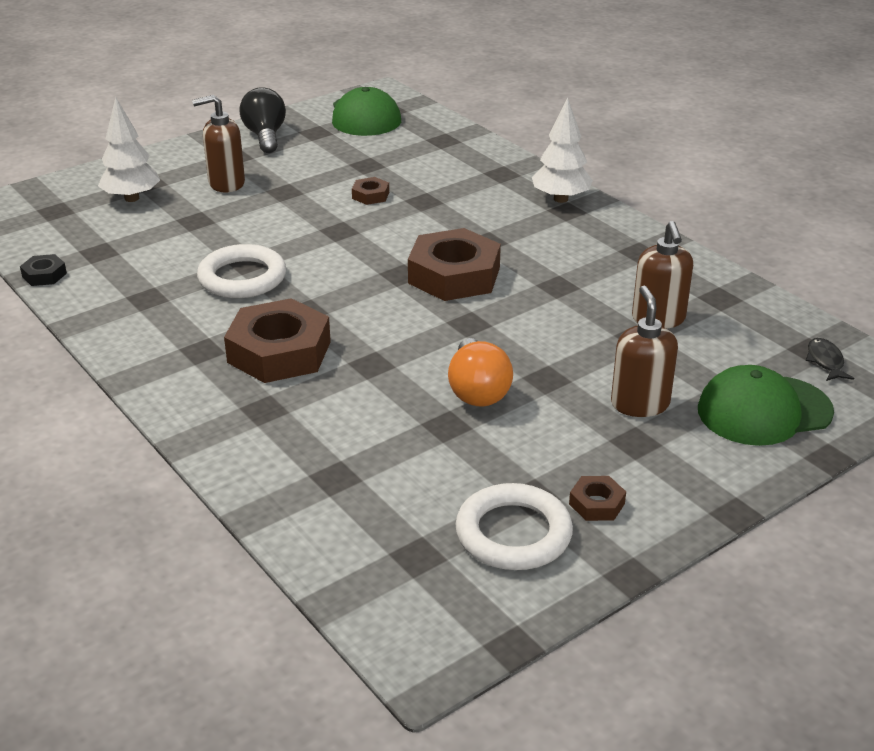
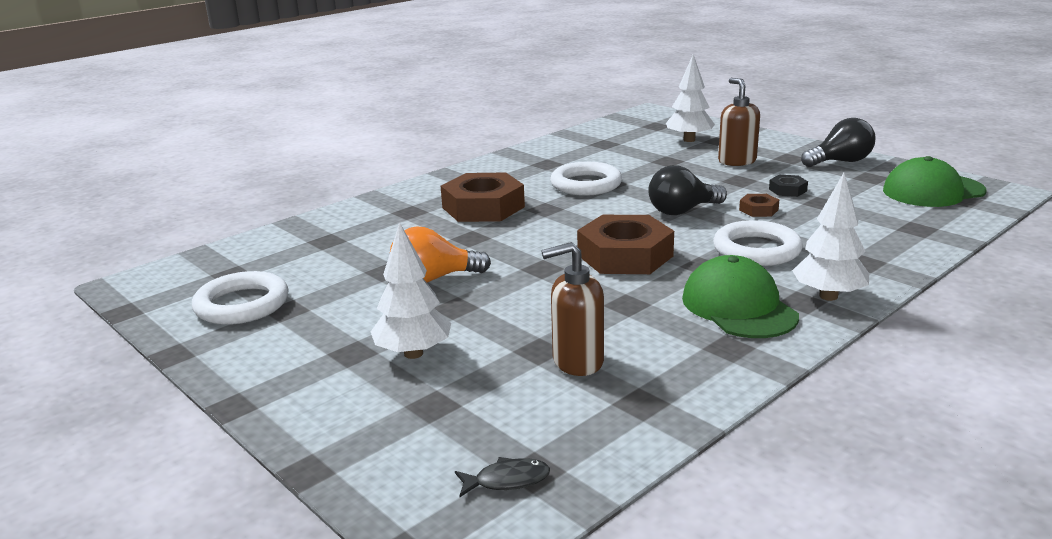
camera: 85 degrees right, 10 degrees down
(44, 275) = (566, 136): black nut -> black nut (787, 190)
(354, 232) = (682, 211): none -> black light bulb
(463, 211) = (756, 250): none -> white ring
(596, 504) = (267, 336): brown nut -> none
(639, 404) = (413, 353): brown soap dispenser -> white tree
(764, 411) = (399, 428): green cap -> green cap (738, 307)

